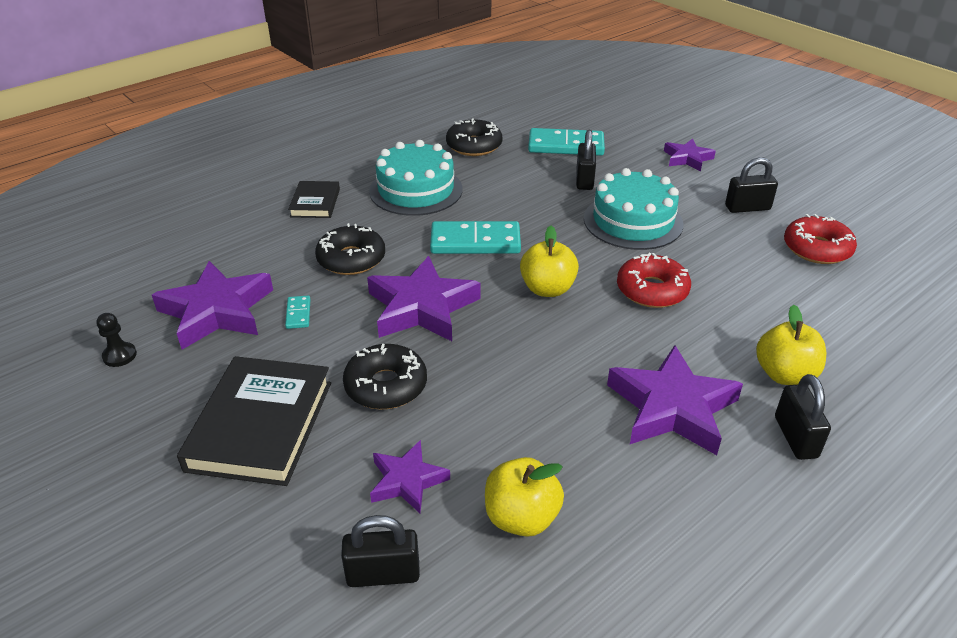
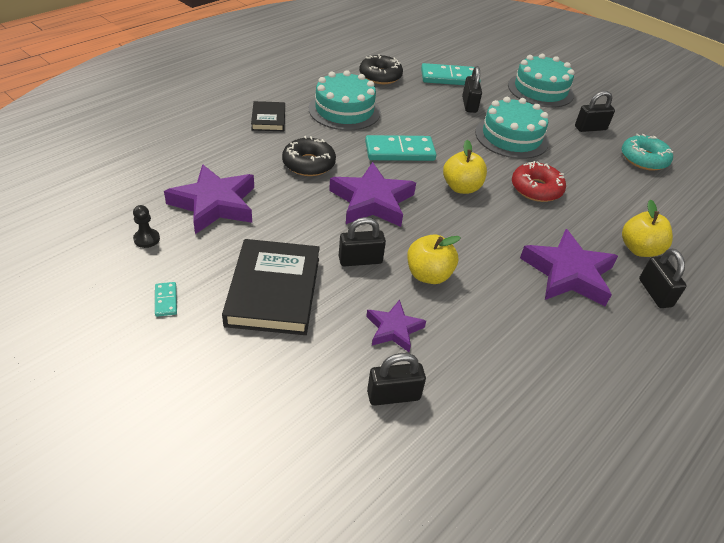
camera: 10 degrees left, 5 degrees up
(298, 314) = (279, 206): turquoise domino -> turquoise domino (166, 300)
(386, 386) = (360, 260): black donut -> black padlock
(521, 517) = (481, 353): yellow apple -> yellow apple (428, 275)
(687, 158) = (540, 90): purple star -> turquoise cake
(817, 249) = (644, 159): red donut -> turquoise donut

